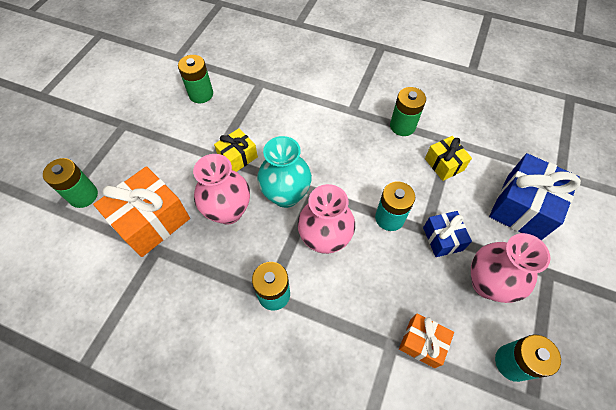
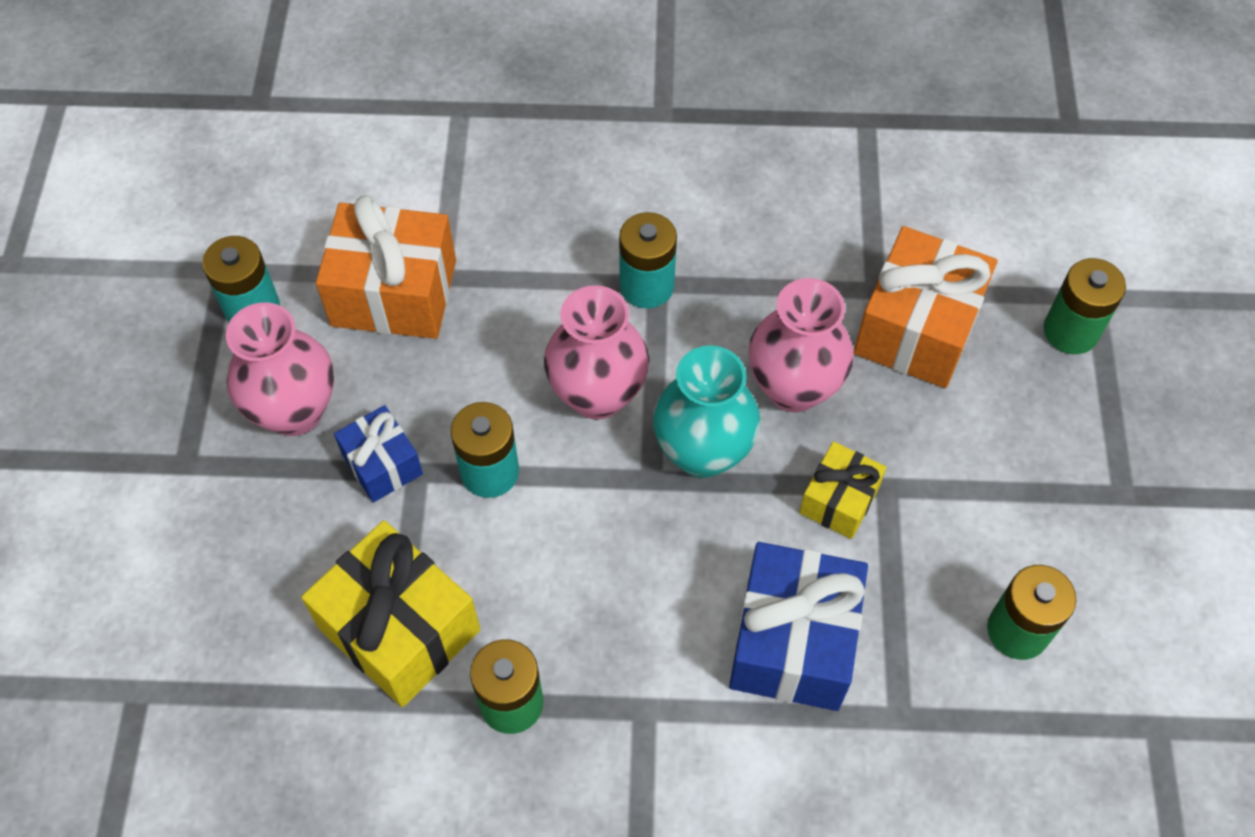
camera: 160 degrees right, 0 degrees up
(422, 343) = (394, 293): orange gift -> orange gift, size x1.78
(444, 164) = (399, 629): yellow gift -> yellow gift, size x1.78
(522, 207) = (227, 580): blue gift -> blue gift (793, 642)

